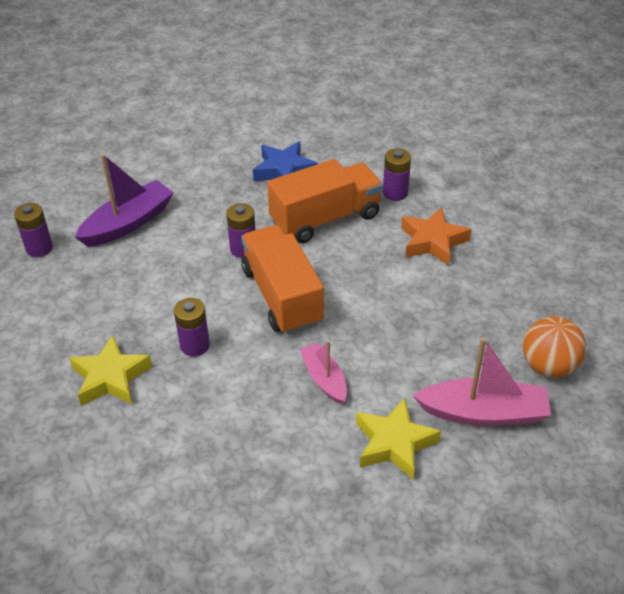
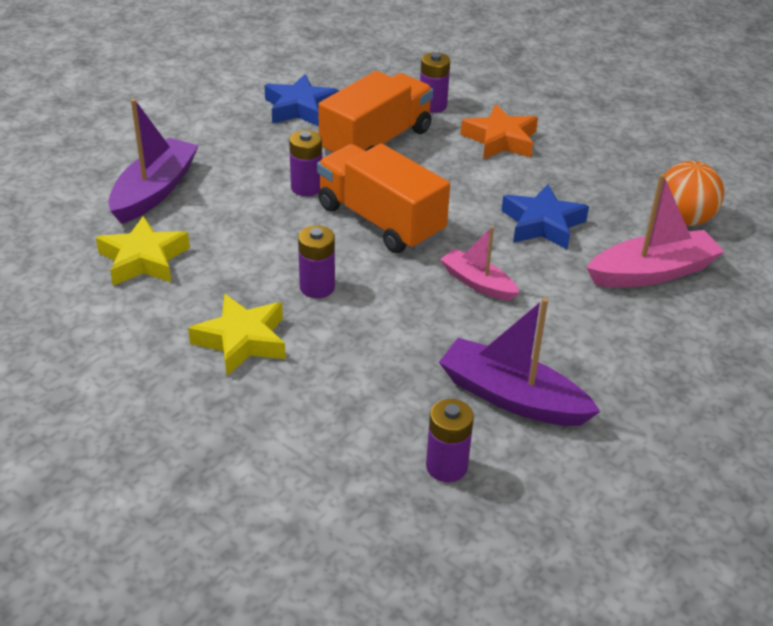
camera: 25 degrees left, 5 degrees down
(39, 248) = (61, 238): purple battery -> purple battery (446, 466)
(284, 498) = (512, 397): none -> purple boat
(394, 443) = (587, 320): yellow star -> yellow star (143, 259)
(416, 336) = (542, 224): none -> blue star

